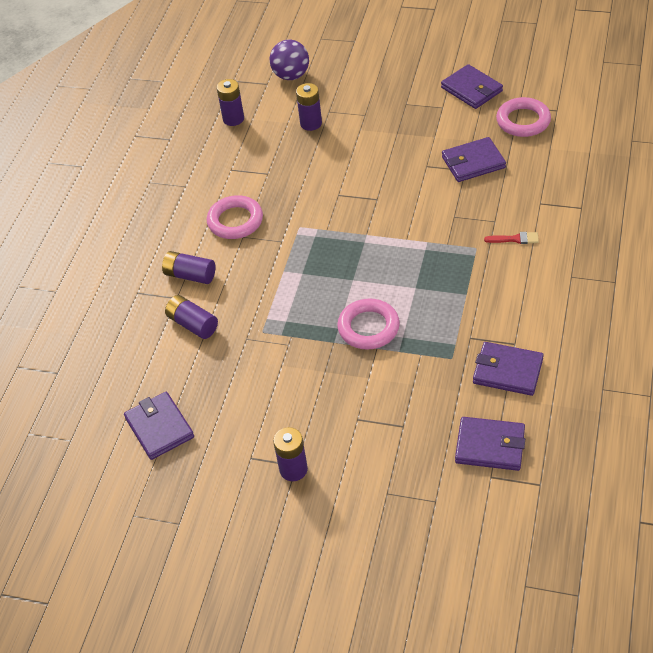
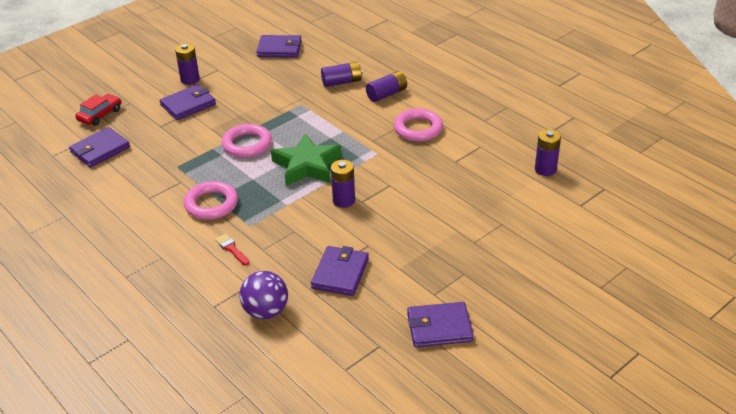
camera: 120 degrees right, 10 degrees down
(291, 75) = (579, 223): purple ball -> purple ball (266, 311)
(311, 123) = (495, 207): purple battery -> purple battery (344, 200)
(361, 262) = (307, 166): none -> green star
(435, 503) = (100, 115): none -> red car
(507, 371) = (134, 183): purple wallet -> purple wallet (188, 105)
(514, 239) = (232, 249): red brush -> red brush turned 105 degrees clockwise
(523, 121) = (356, 336): pink ring -> pink ring (211, 204)

